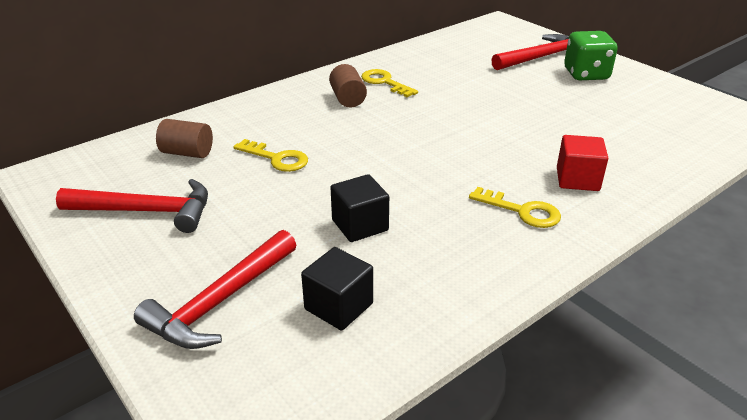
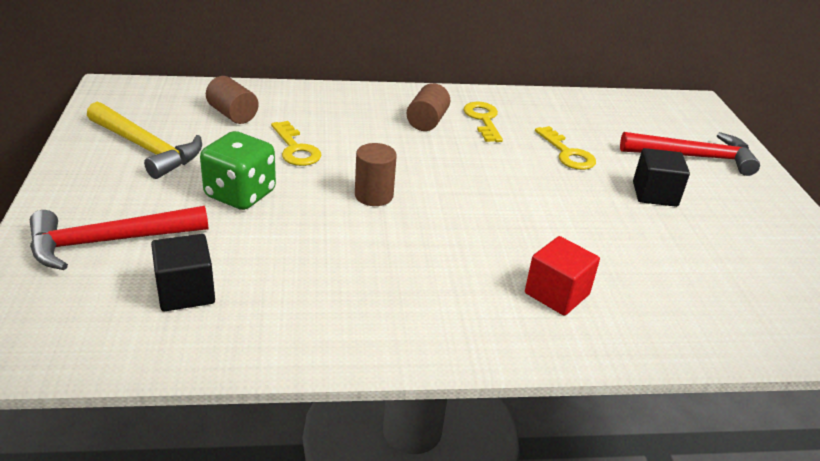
camera: 30 degrees right, 0 degrees up
(147, 211) = (147, 148): red hammer -> yellow hammer
(360, 225) = (289, 236): black cube -> black cube (654, 194)
(381, 168) = (374, 195): none -> brown cylinder
(522, 211) = (454, 295): yellow key -> yellow key (567, 153)
(586, 74) = (725, 195): green dice -> green dice (240, 194)

